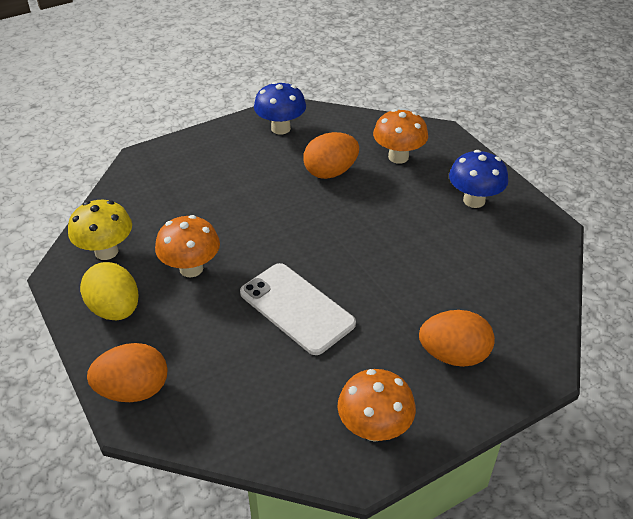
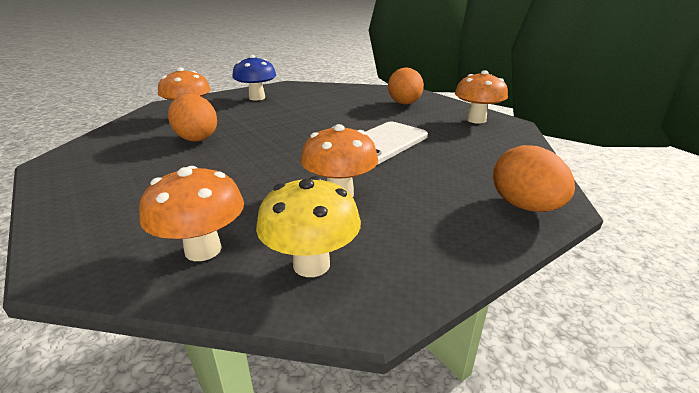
camera: 95 degrees left, 15 degrees down
(115, 309) = (421, 237): yellow egg -> none
(139, 204) = (203, 250): none -> orange mushroom
(280, 128) = (93, 163): blue mushroom -> none

